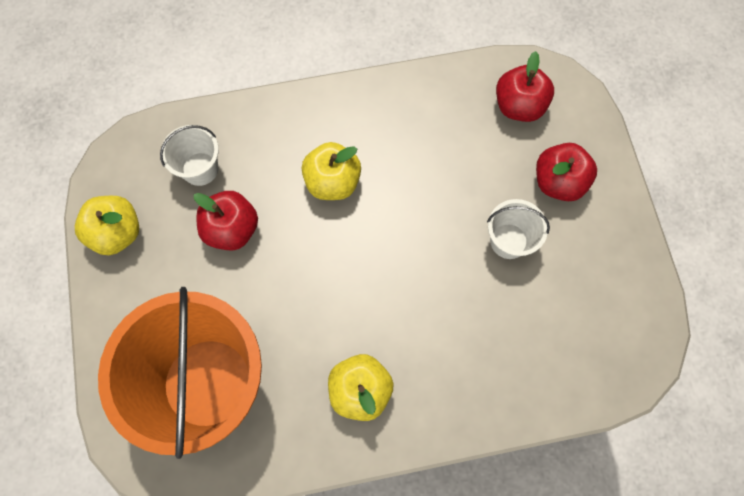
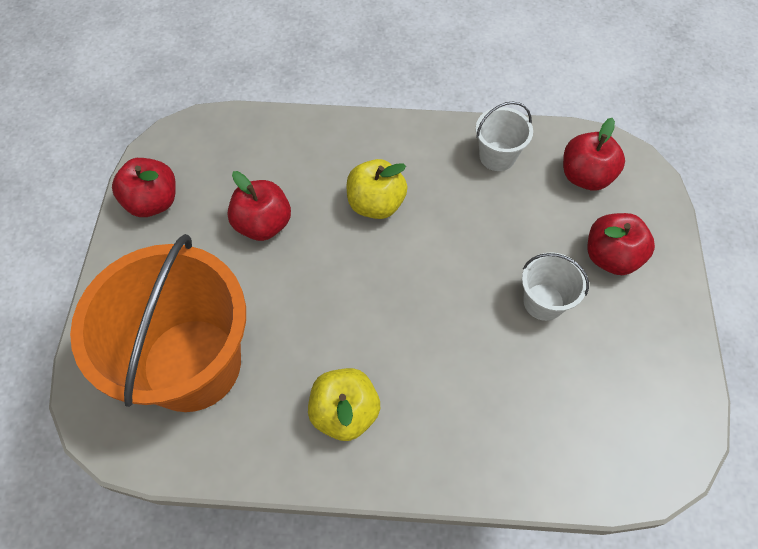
camera: 15 degrees right, 10 degrees down
(117, 233) = (153, 202): yellow apple -> red apple
(200, 169) = (251, 163): white bucket -> white bucket (497, 156)

